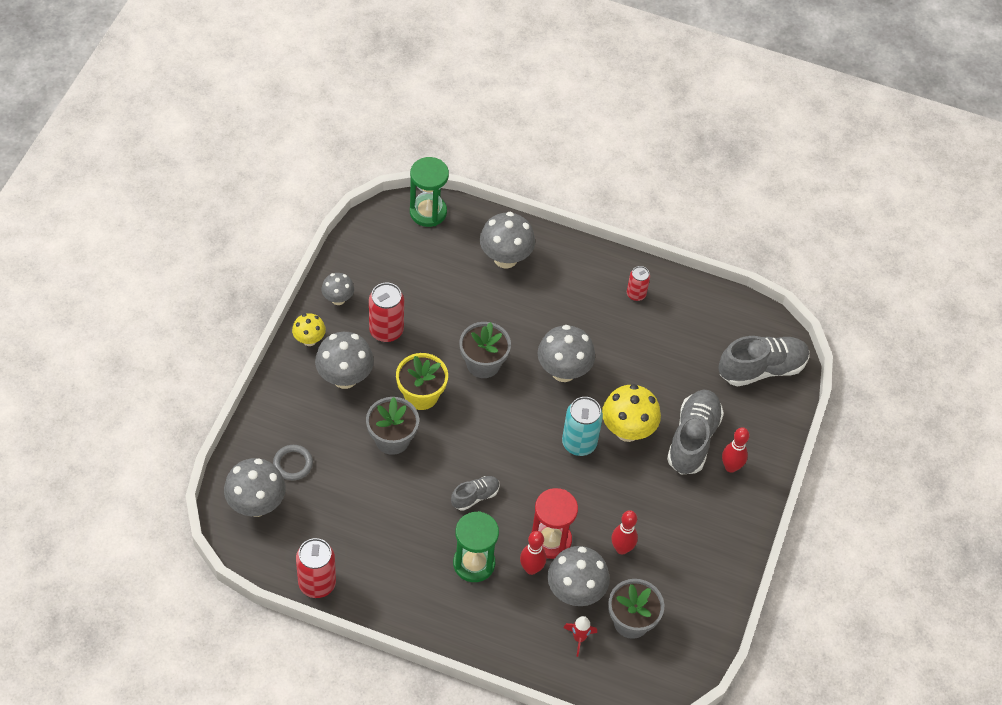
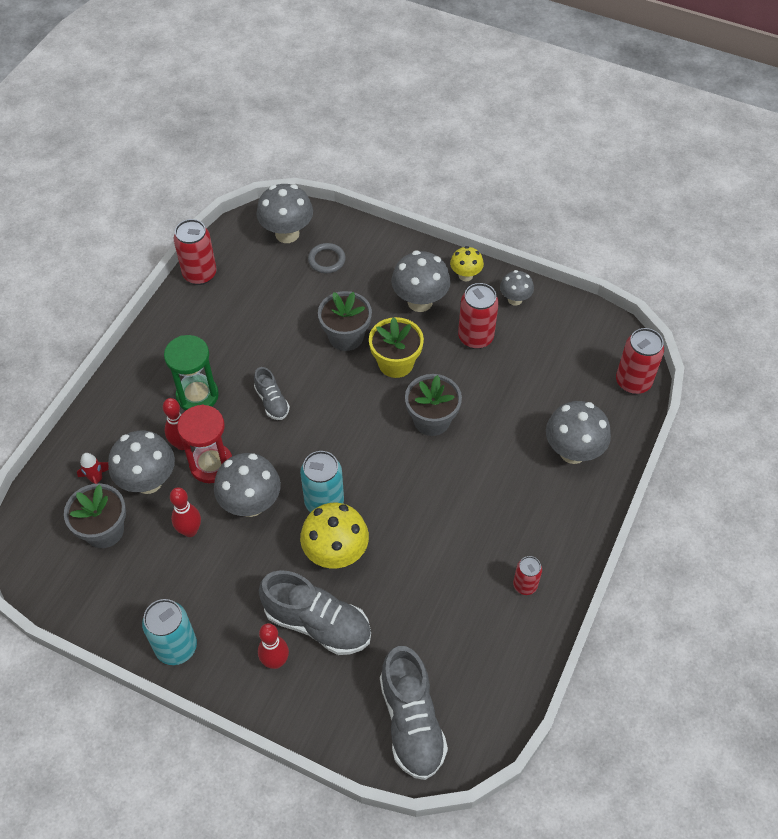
camera: 100 degrees right, 0 degrees up
(428, 212) = (633, 382): green hourglass -> red can
(563, 371) = (418, 496): grey mushroom -> grey mushroom (251, 504)
(731, 543) = (176, 647): none -> turquoise can

